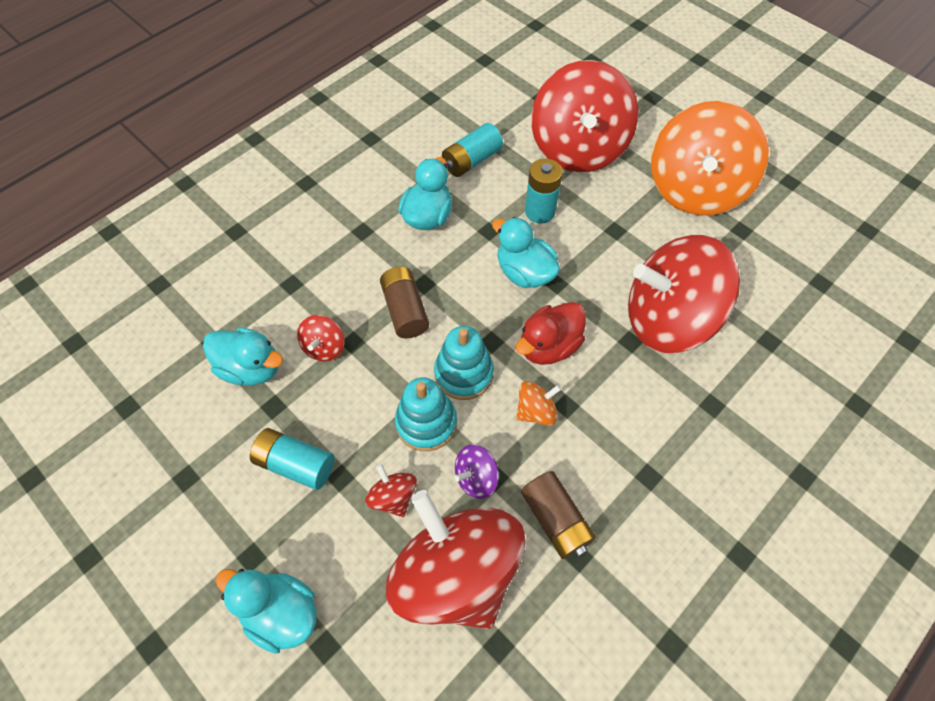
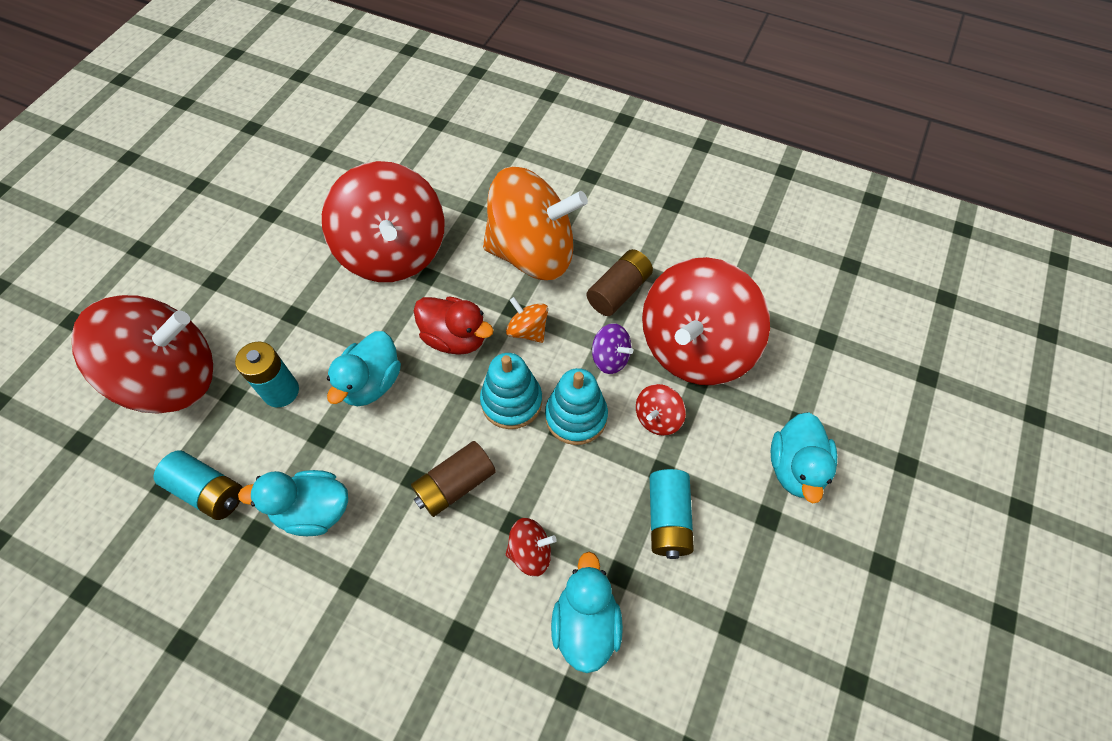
camera: 110 degrees left, 0 degrees up
(694, 189) = (221, 257): orange spinning top -> orange spinning top (533, 253)

